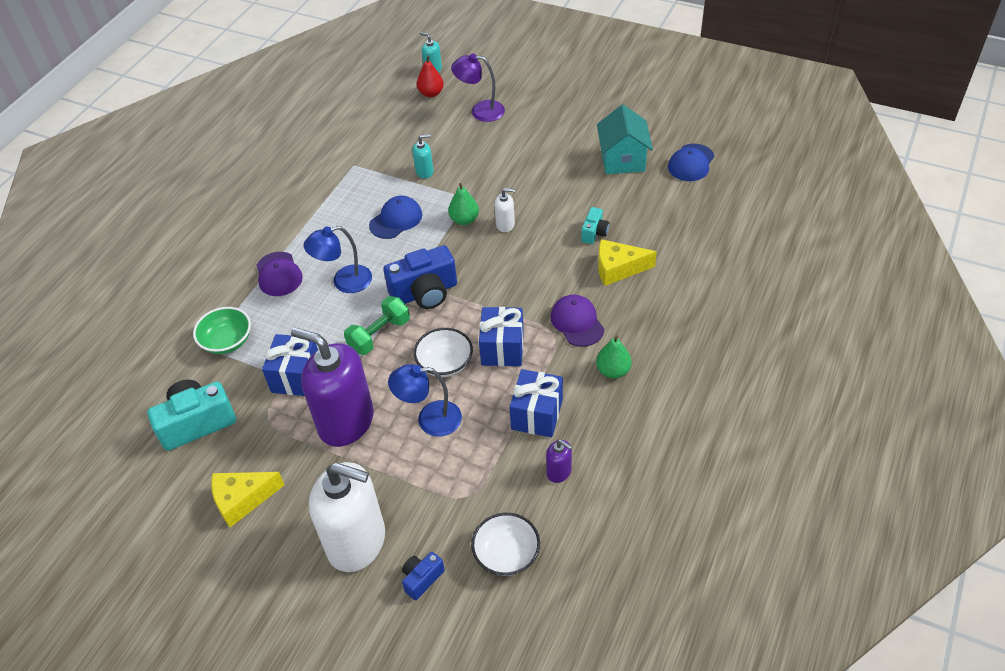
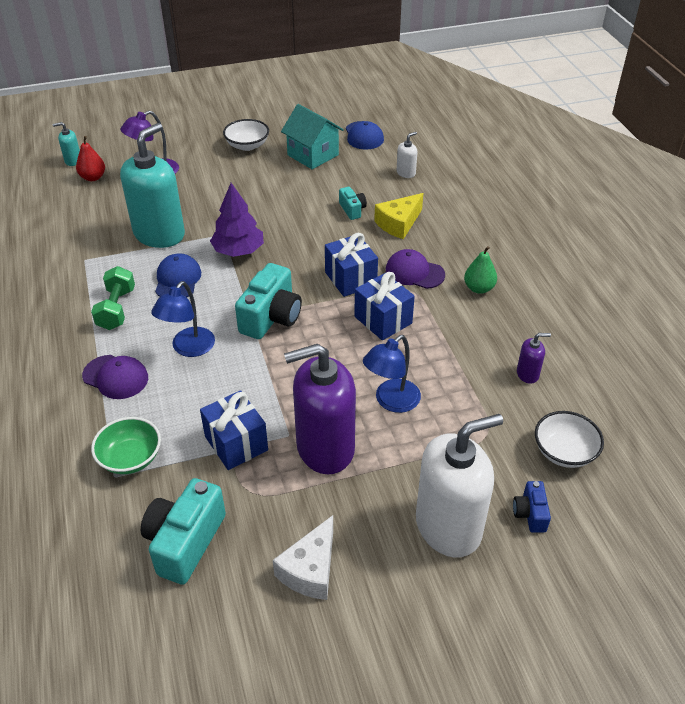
camera: 45 degrees left, 5 degrees down
(242, 500) = (310, 570): yellow cheese -> white cheese
(379, 335) = (271, 368): green dumbbell -> green dumbbell (116, 309)
(424, 172) = (159, 234): turquoise soap dispenser -> turquoise soap dispenser, size x2.38
(425, 293) = (271, 317): blue camera -> turquoise camera
(445, 363) = (352, 356): white bowl -> white bowl (247, 145)
(464, 220) = (238, 251): green pear -> purple tree
(505, 224) = (277, 237): white soap dispenser -> white soap dispenser (406, 173)
(537, 414) = (464, 347): blue gift -> blue gift (350, 279)

